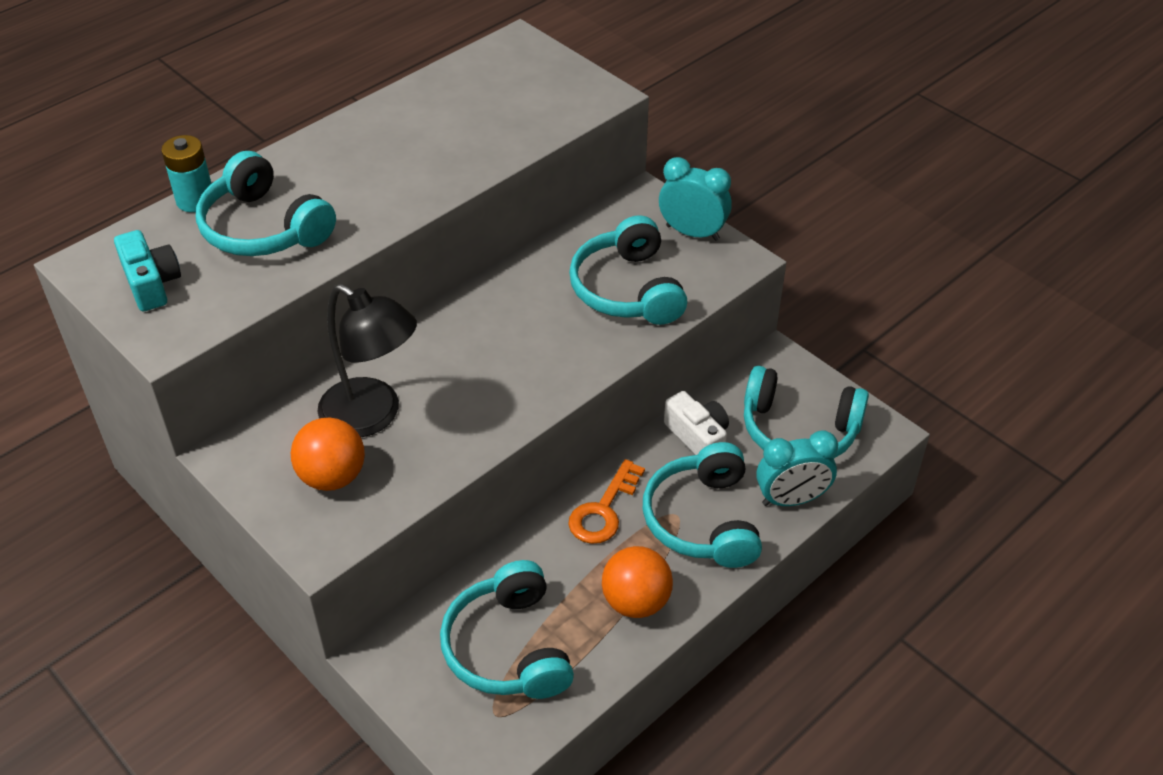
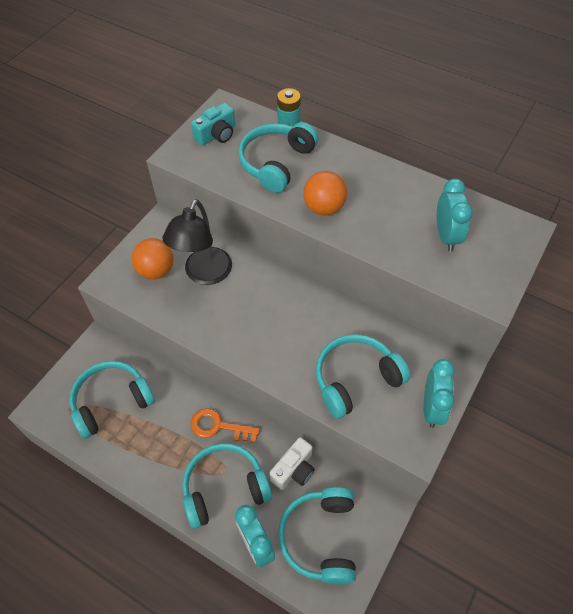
camera: 75 degrees right, 10 degrees up
(494, 104) = (446, 236): none -> turquoise clock
(636, 602) = (154, 462): orange ball -> orange ball (324, 208)

